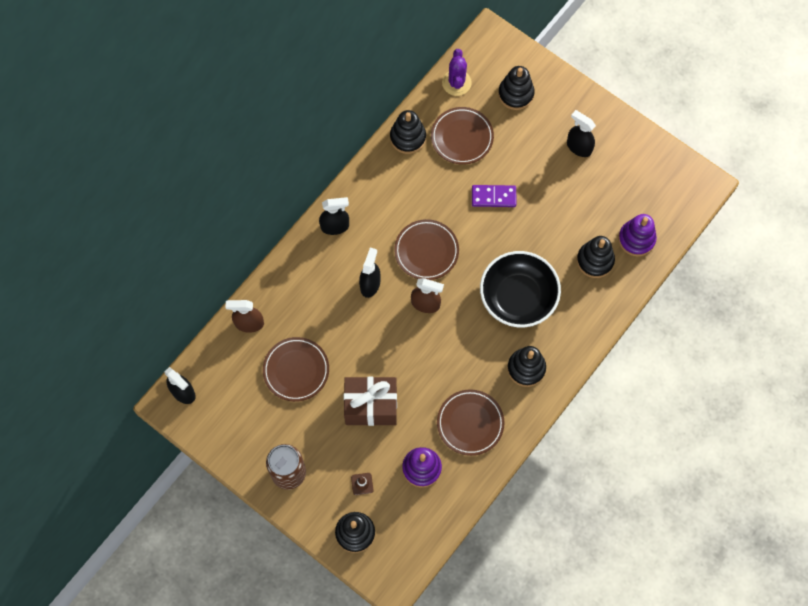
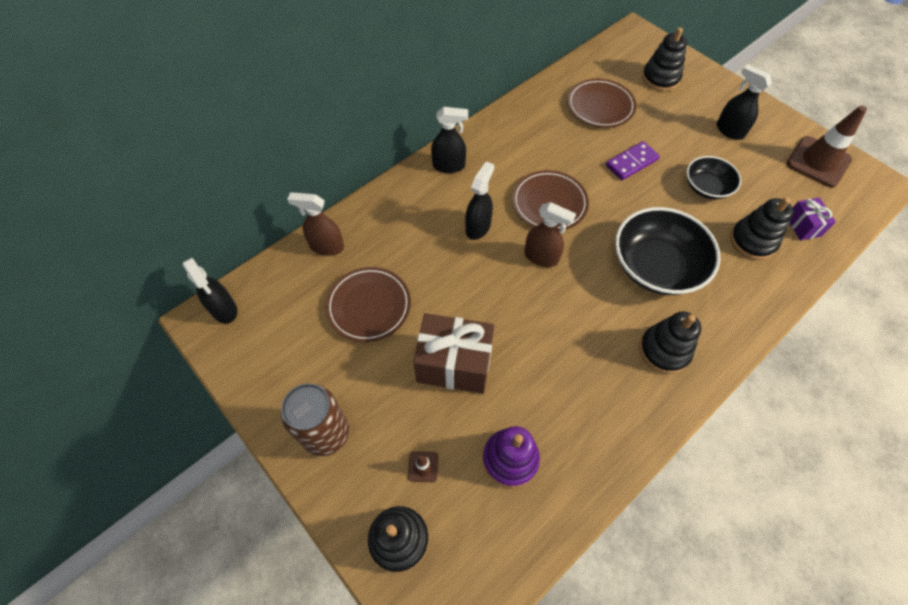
camera: 10 degrees right, 10 degrees down
(408, 137) = (542, 99): black stacking toy -> none
(456, 83) = (598, 62): purple cactus -> none
(470, 423) = (584, 408): brown plate -> none
(493, 197) = (631, 162): purple domino -> purple domino turned 45 degrees counterclockwise
(558, 213) = (706, 187): none -> black bowl
(636, 239) = (803, 226): purple stacking toy -> purple gift
(654, 170) = (818, 162): none -> brown traffic cone

